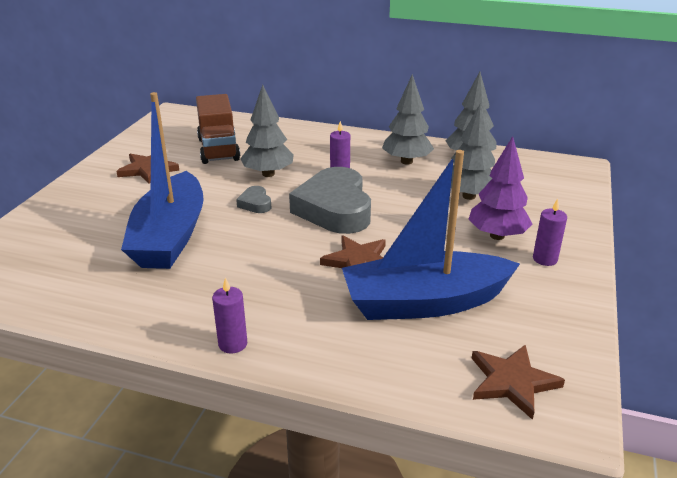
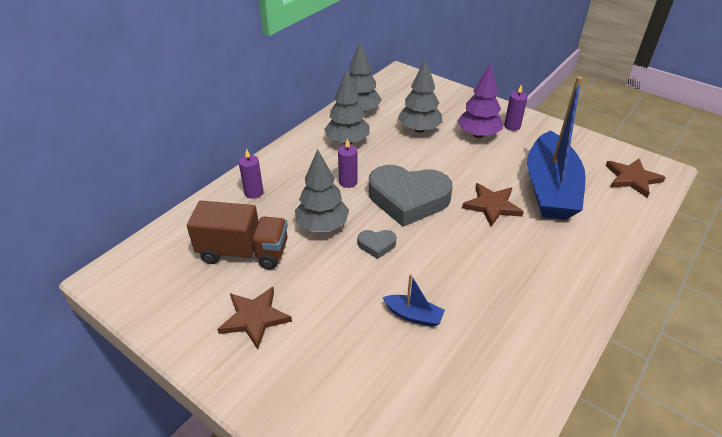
camera: 70 degrees left, 10 degrees up
(170, 236) = (413, 315): blue boat -> blue boat, size x0.40
(233, 344) = (586, 296): purple candle -> purple candle (254, 192)

